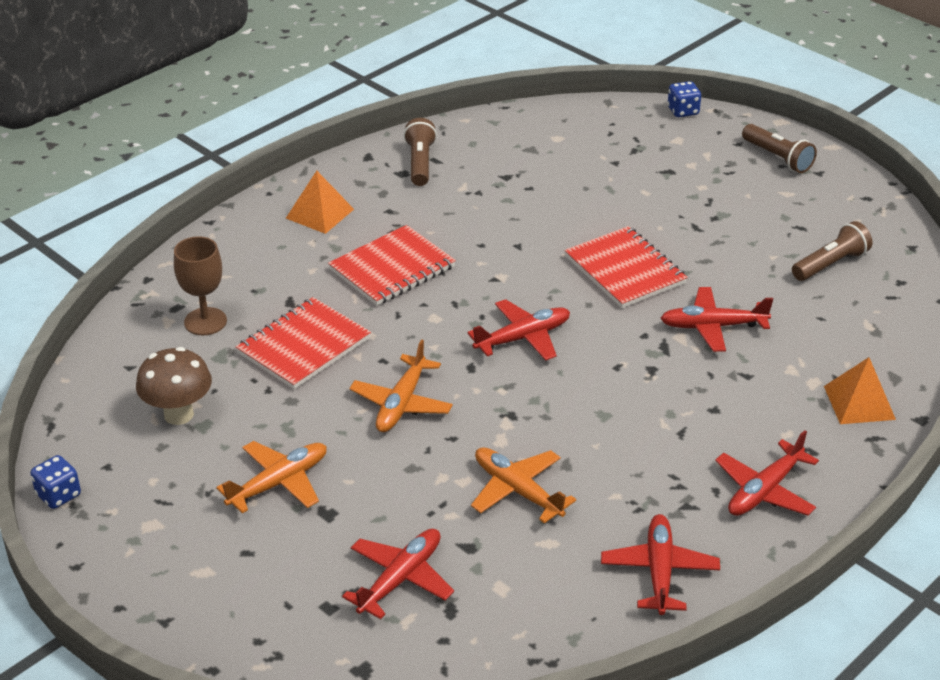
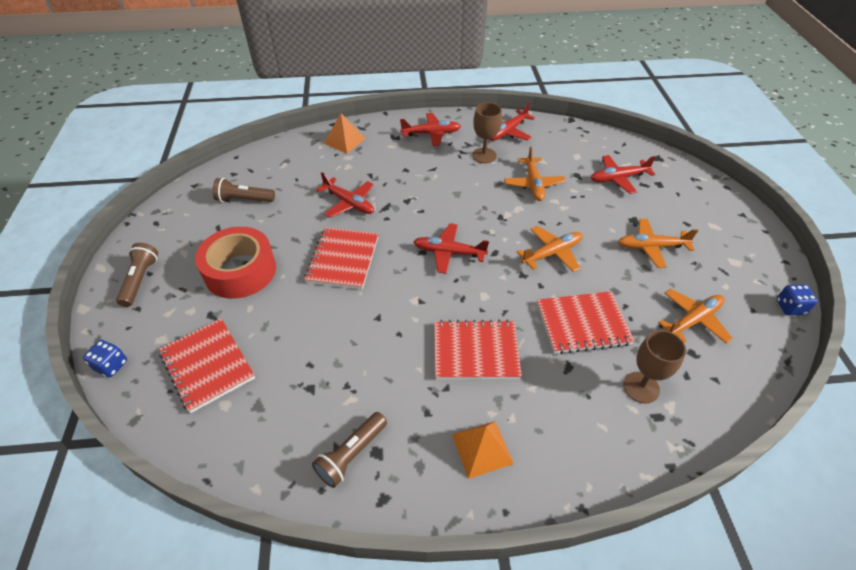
camera: 140 degrees left, 10 degrees up
(179, 414) = (693, 320): brown mushroom -> orange plane
(610, 146) = (207, 366): none -> red notebook
(640, 498) = (484, 155): none -> brown goblet
(706, 209) = (240, 271): none -> red tape

